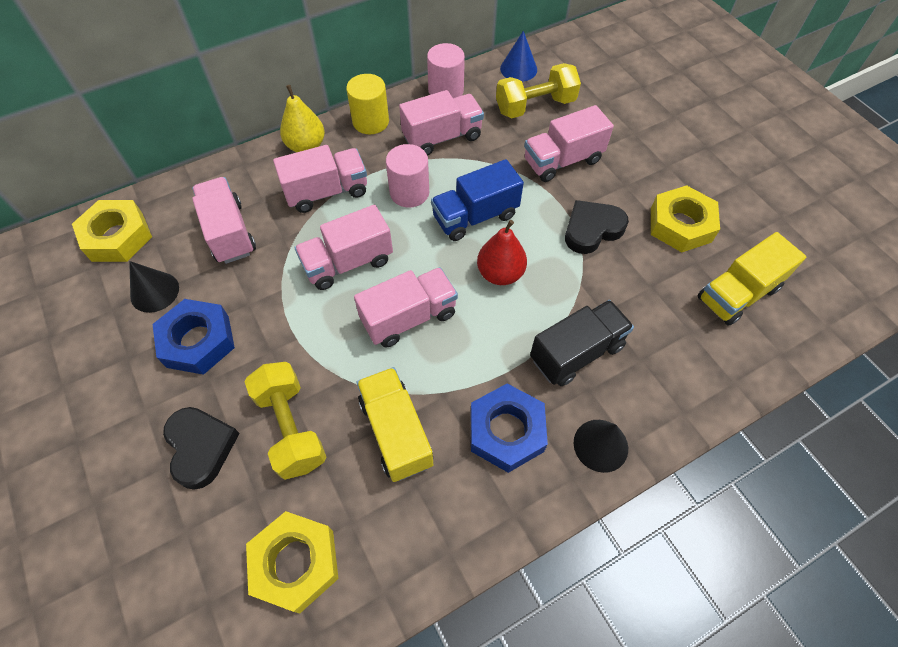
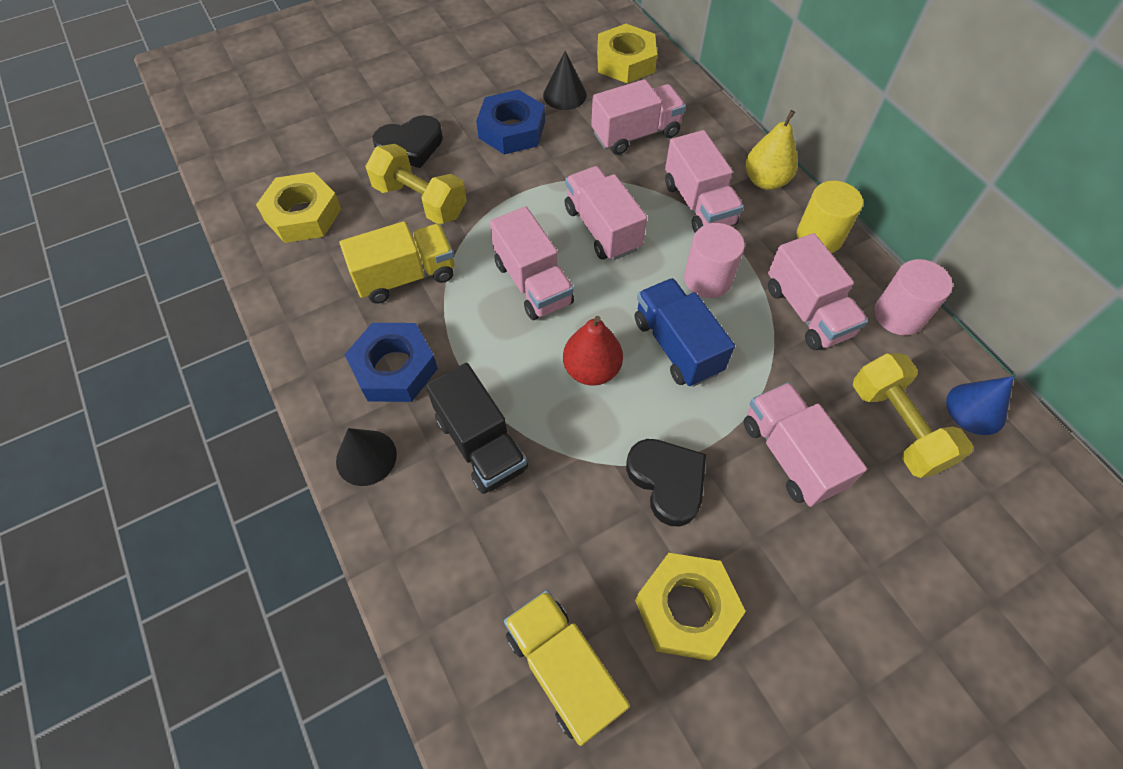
camera: 90 degrees right, 0 degrees up
(291, 428) = (420, 201): yellow dumbbell -> yellow dumbbell turned 60 degrees clockwise

